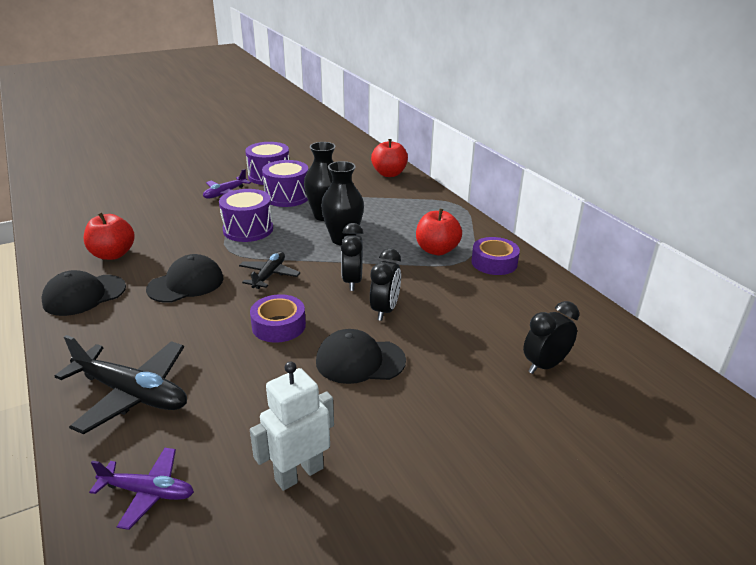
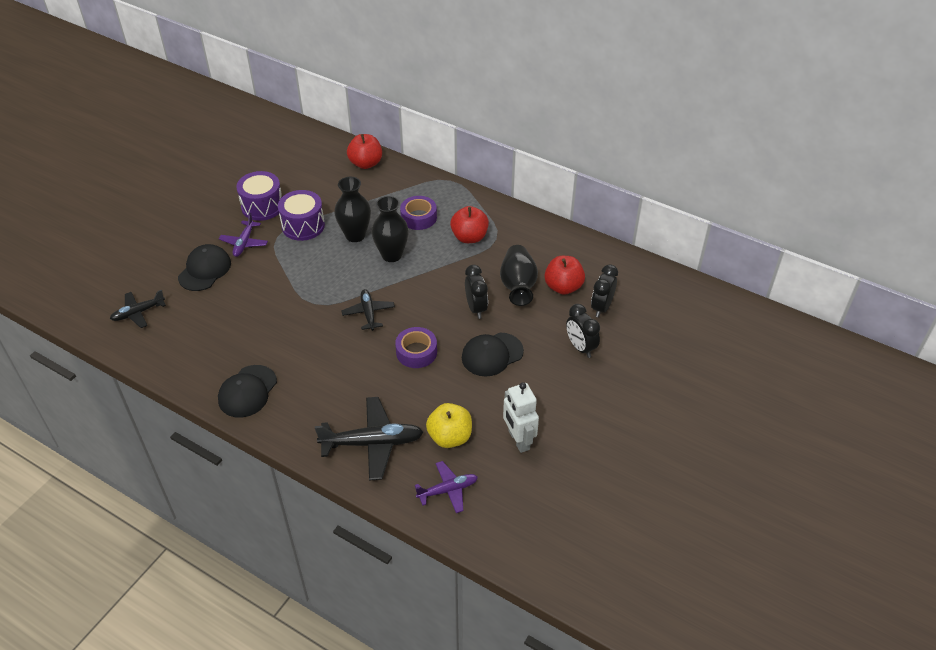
camera: 30 degrees left, 15 degrees up
(85, 210) = (138, 313): none -> black plane
(113, 254) = (223, 347): red apple -> red apple (563, 287)
(186, 284) = (314, 347): black cap -> black cap (204, 270)
(220, 428) = (450, 437): none -> yellow apple
(248, 229) = (307, 275): purple drum -> none
(299, 473) = (518, 440): white robot -> white robot turned 45 degrees counterclockwise
(352, 281) = (433, 293): black clock -> black clock (580, 347)
(453, 307) = (518, 286): none -> black vase
(494, 262) = (517, 233): purple tape -> purple tape (418, 217)

